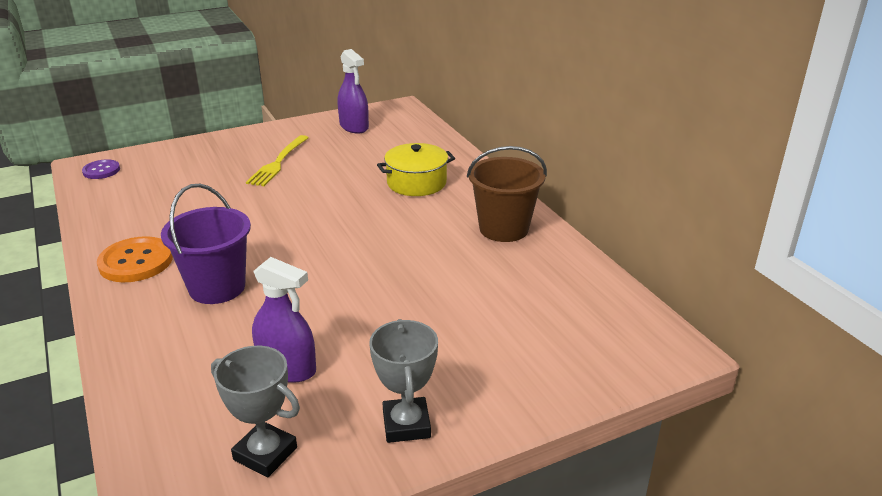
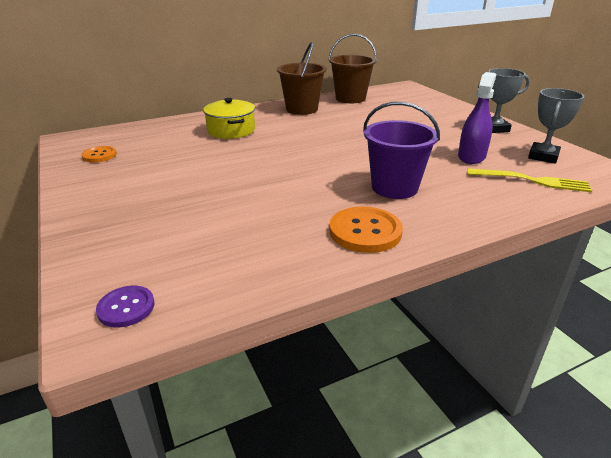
camera: 90 degrees left, 0 degrees up
(278, 162) = (166, 184): yellow fork -> yellow fork (532, 181)
(354, 126) = (99, 155): purple spray bottle -> orange button
(568, 274) = (350, 98): none -> brown bucket

